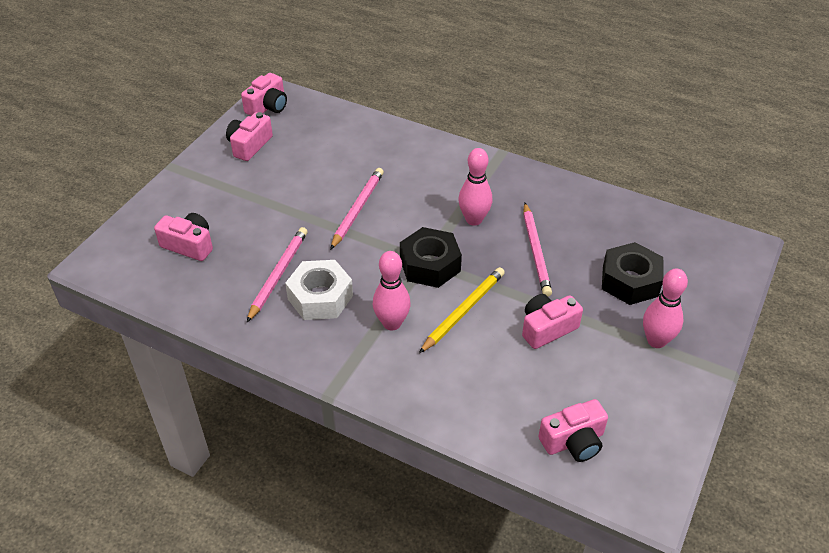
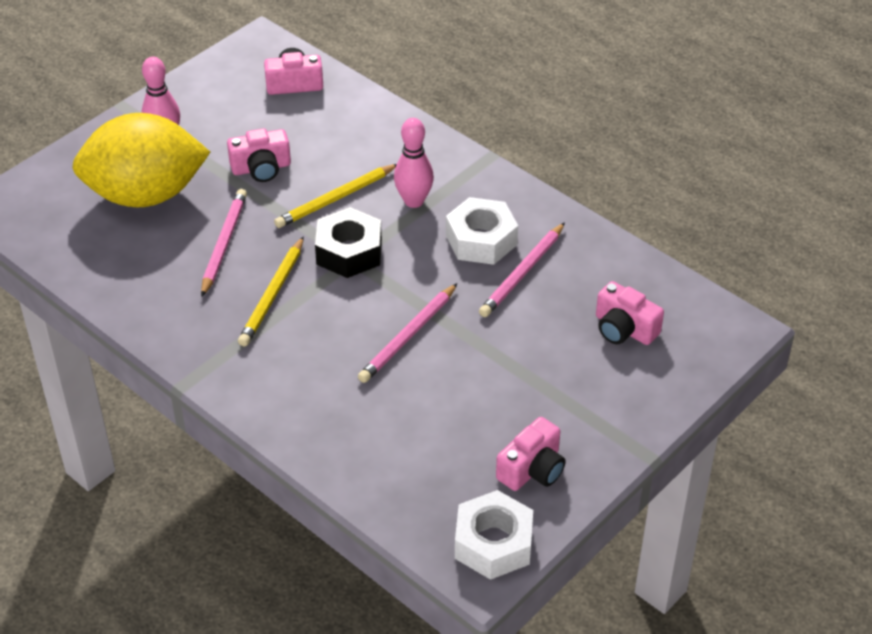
camera: 165 degrees left, 0 degrees up
(267, 106) = (493, 543): pink camera -> white nut
(474, 220) = (272, 295): pink bowling pin -> yellow pencil
(630, 281) = (146, 195): black nut -> yellow lemon

